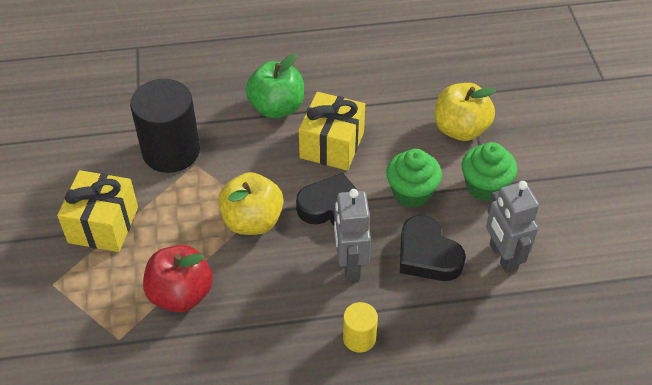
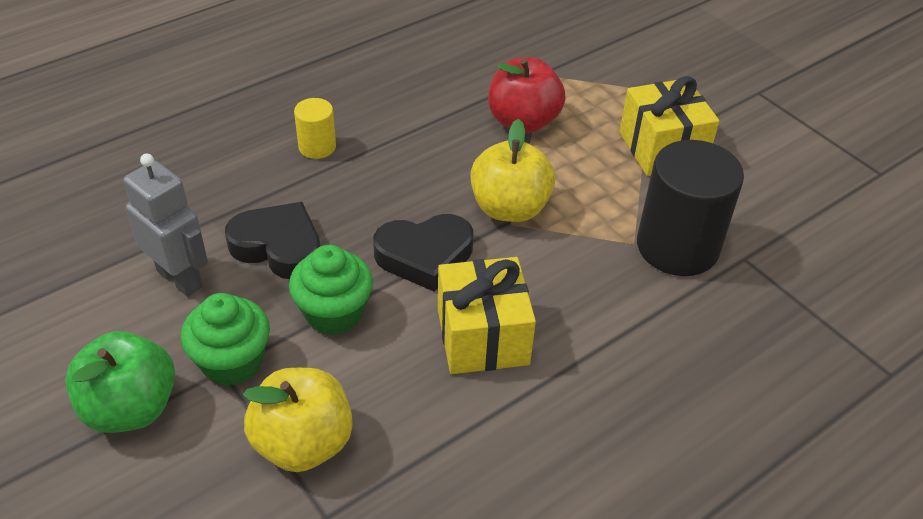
camera: 150 degrees right, 5 degrees down
(277, 107) = (602, 362): green apple -> green apple (131, 408)
(350, 264) = (366, 205): grey robot -> none

